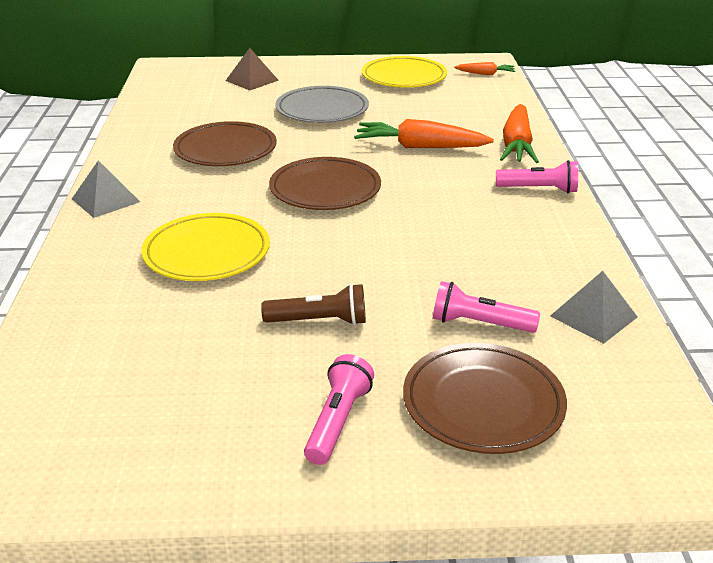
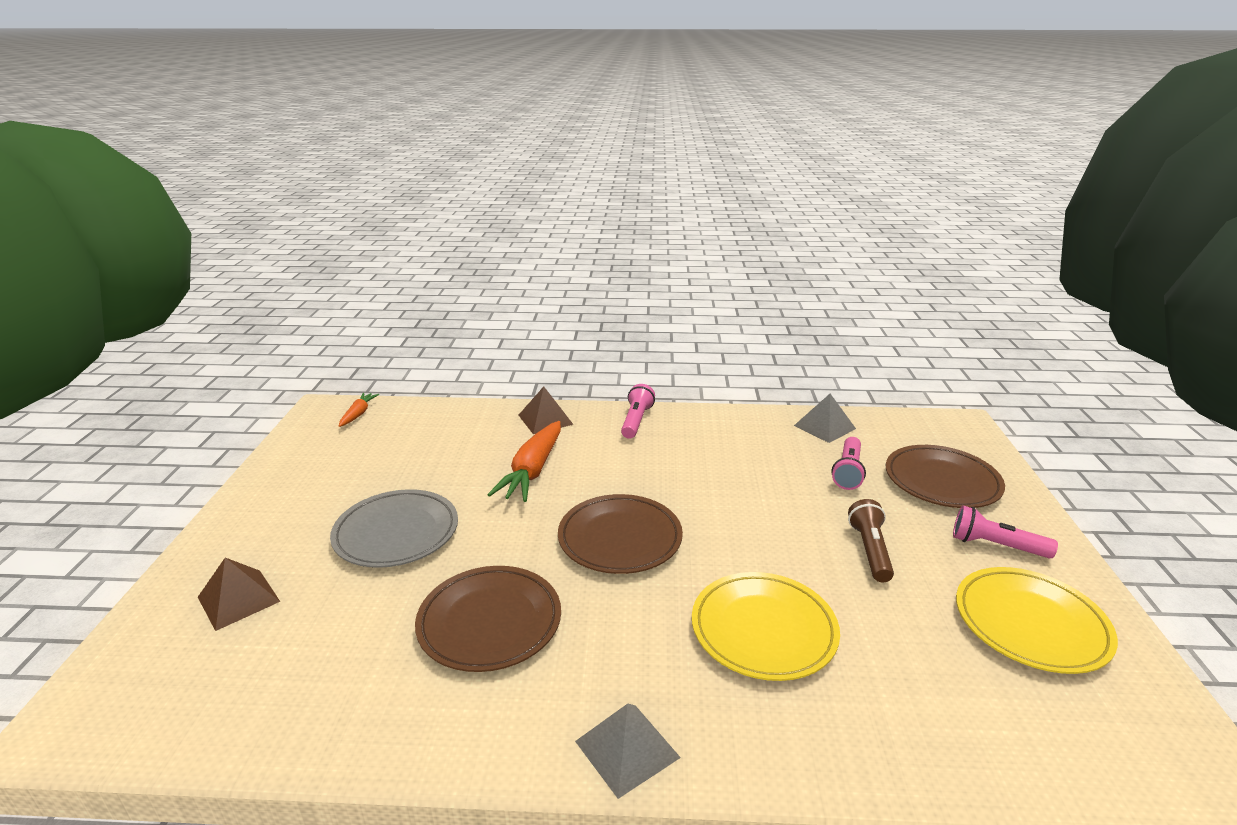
camera: 85 degrees left, 5 degrees down
(404, 77) = (328, 465): yellow plate -> yellow plate (1030, 623)
(516, 145) = (545, 419): orange carrot -> brown pyramid

